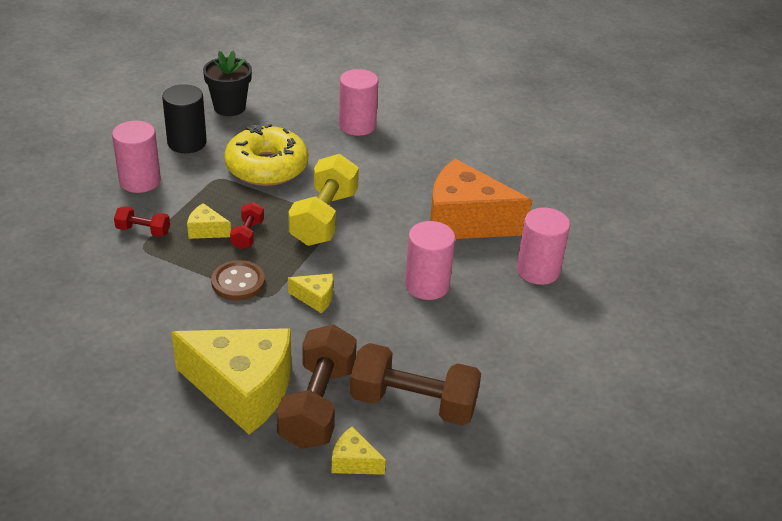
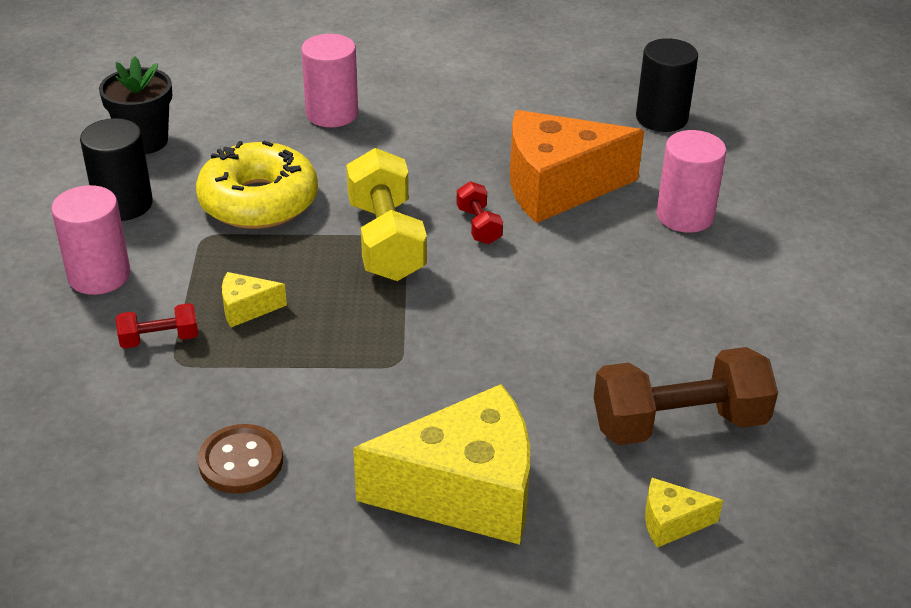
camera: 25 degrees left, 0 degrees up
(238, 282) = (344, 359): brown button -> brown button (241, 461)
(247, 234) = (305, 295): red dumbbell -> red dumbbell (478, 225)
(315, 298) = (458, 343): yellow cheese -> none
(317, 404) = (571, 471): brown dumbbell -> none
(427, 285) = (577, 278): pink cylinder -> none
(580, 198) = (661, 118): none -> black cylinder

